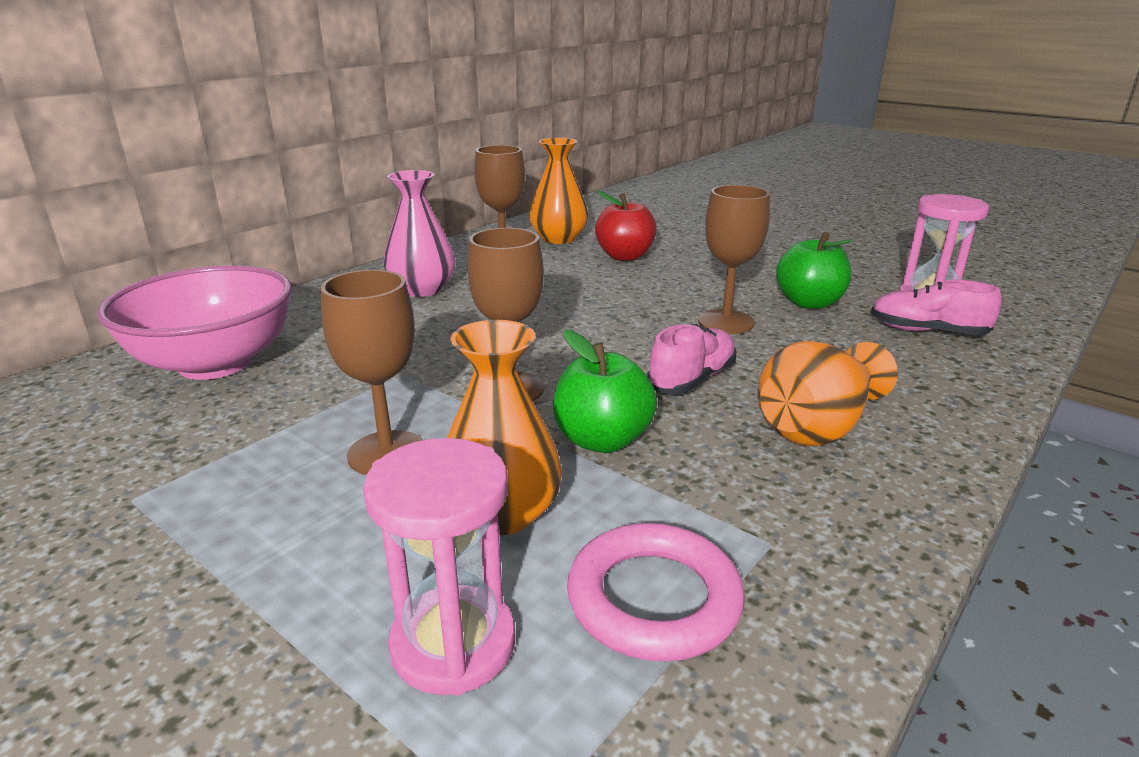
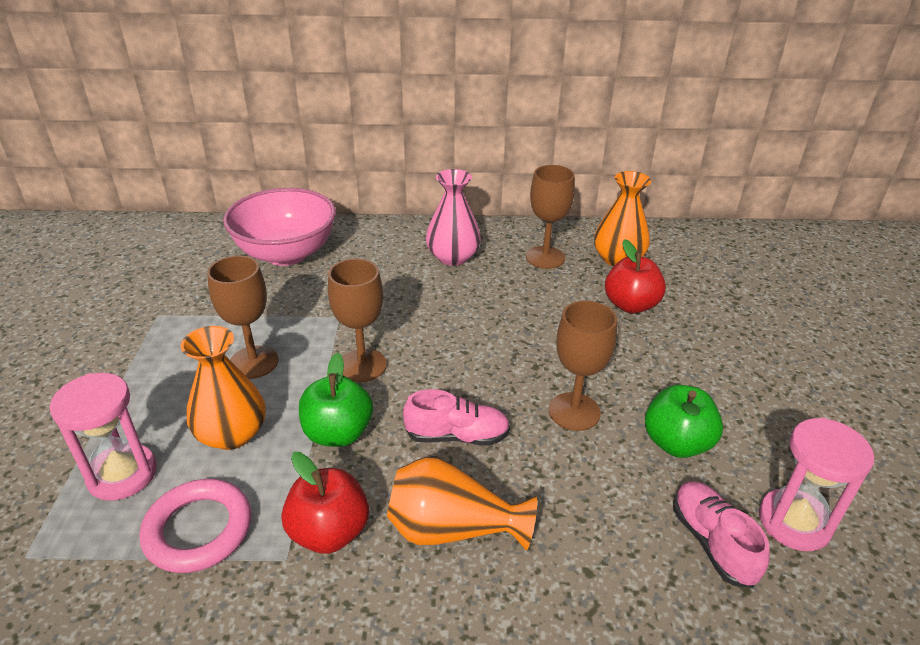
camera: 50 degrees right, 10 degrees up
(755, 498) = (329, 532): none -> red apple

